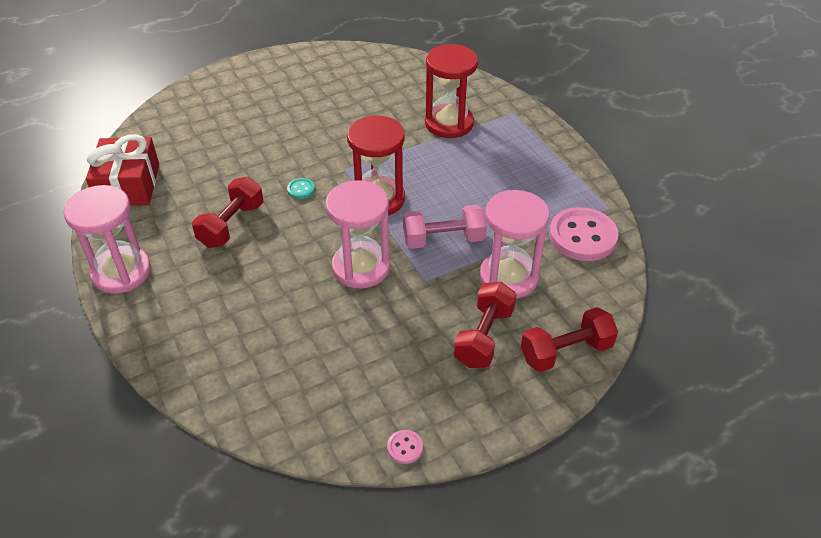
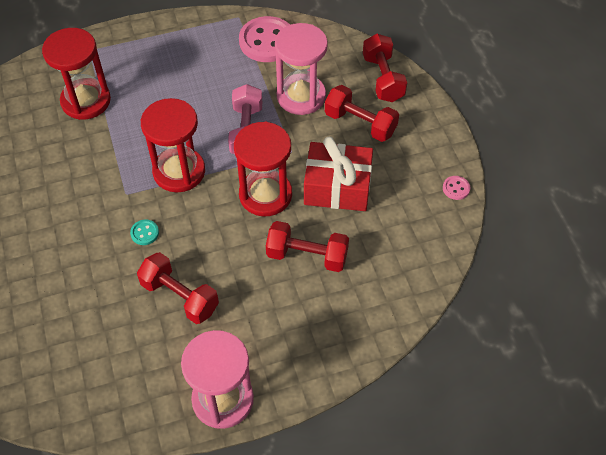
camera: 80 degrees left, 10 degrees up
(128, 185) = (82, 400): red gift -> red gift (337, 187)
(286, 312) = (307, 256): none -> red dumbbell
(361, 267) = (265, 195): pink hourglass -> red hourglass

